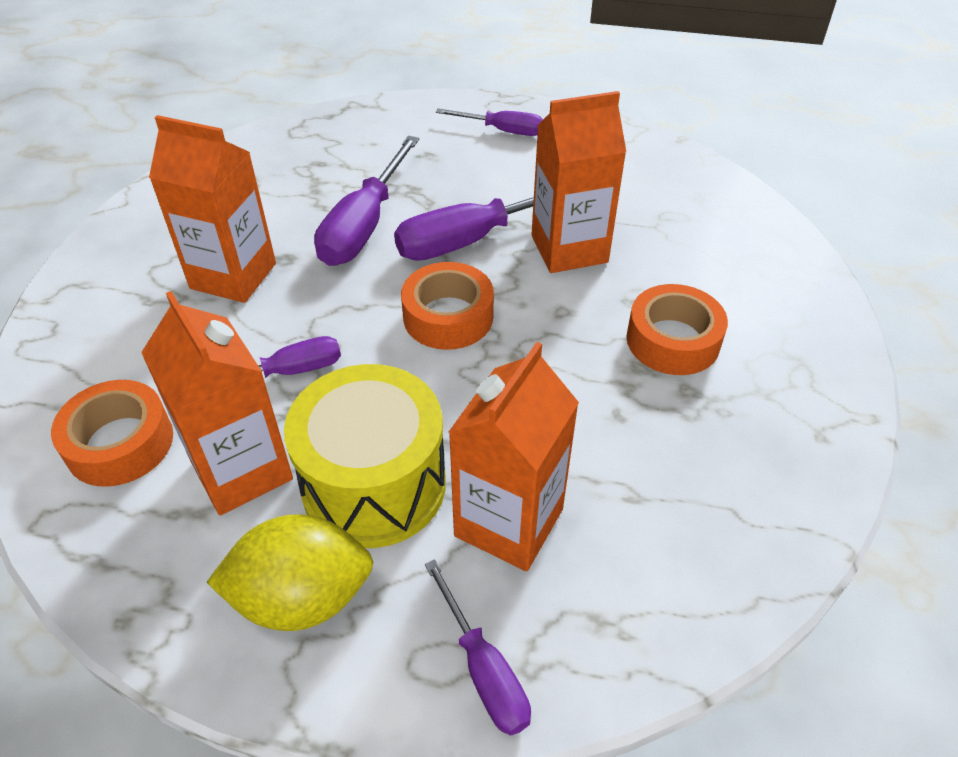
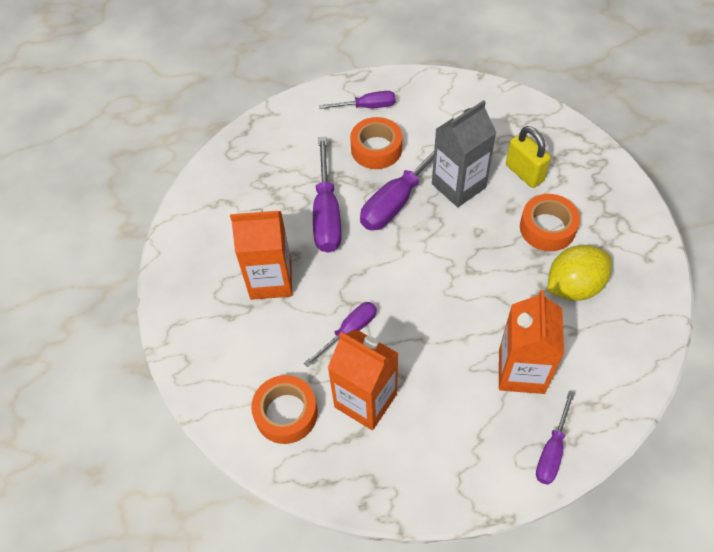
camera: 20 degrees left, 10 degrees up
(302, 597) = (444, 454): yellow lemon -> yellow lemon (573, 286)
(374, 484) = (441, 379): yellow drum -> none
(448, 316) = (417, 259): orange tape -> orange tape (376, 149)
(484, 669) = (552, 450): purple screwdriver -> purple screwdriver turned 75 degrees clockwise
(569, 249) = (458, 186): orange carton -> grey carton
(677, 262) = (524, 173): none -> yellow padlock

